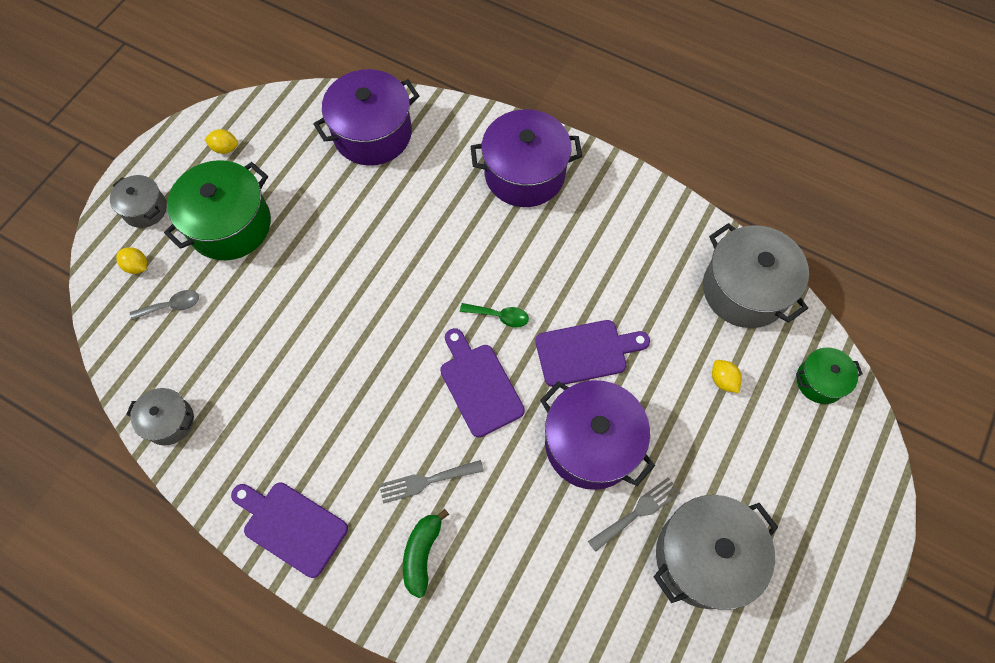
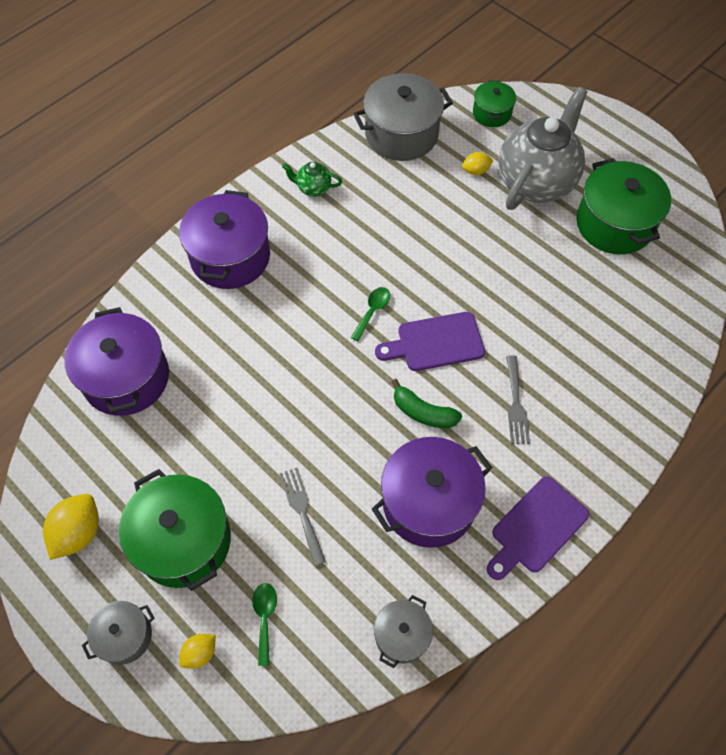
camera: 75 degrees left, 5 degrees down
(172, 306) = (265, 618): grey spoon -> green spoon
(225, 148) = (78, 532): yellow lemon -> yellow lemon, size x1.74
(422, 554) = (580, 420): green banana -> green banana (423, 412)
(586, 352) = (426, 255): purple cutting board -> none
(591, 443) = (508, 272): purple pot -> purple pot (429, 502)
(635, 222) = (313, 188): none -> green teapot
(637, 512) = (572, 256): grey fork -> grey fork (302, 511)
(704, 557) = (614, 224): grey pot -> green pot
(733, 452) = (536, 182): none -> grey teapot

